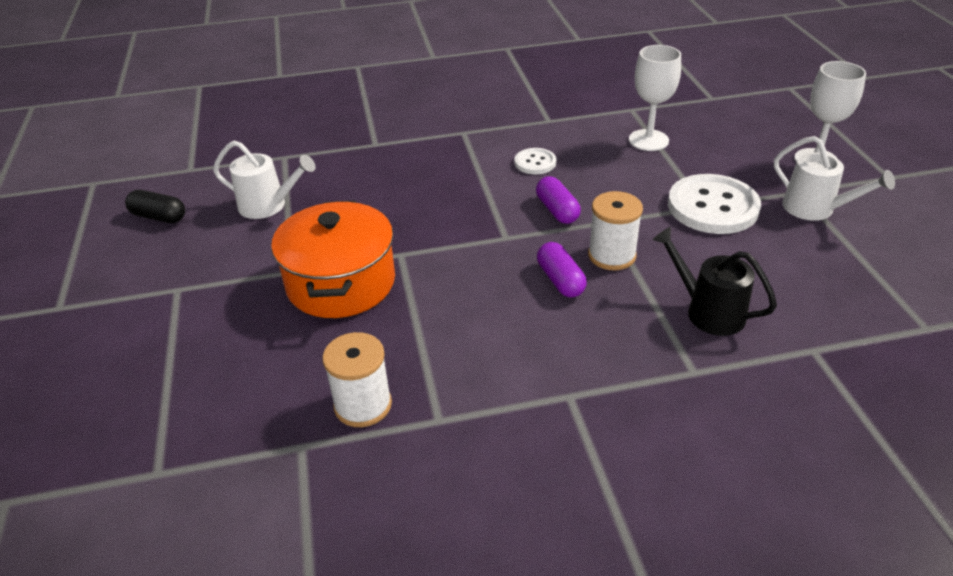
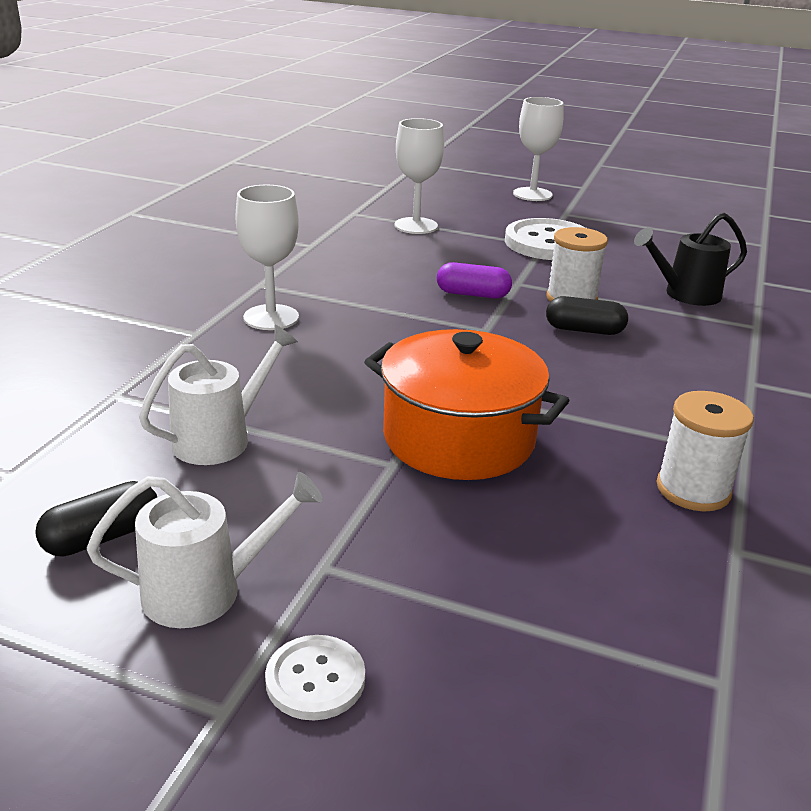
camera: 60 degrees left, 10 degrees down
(422, 156) = (271, 317): none -> white goblet
(535, 162) = (377, 275): white button -> white button (315, 679)
(560, 280) = (584, 330): purple capsule -> black capsule
(815, 209) = (595, 218): white watering can -> white watering can (206, 591)

